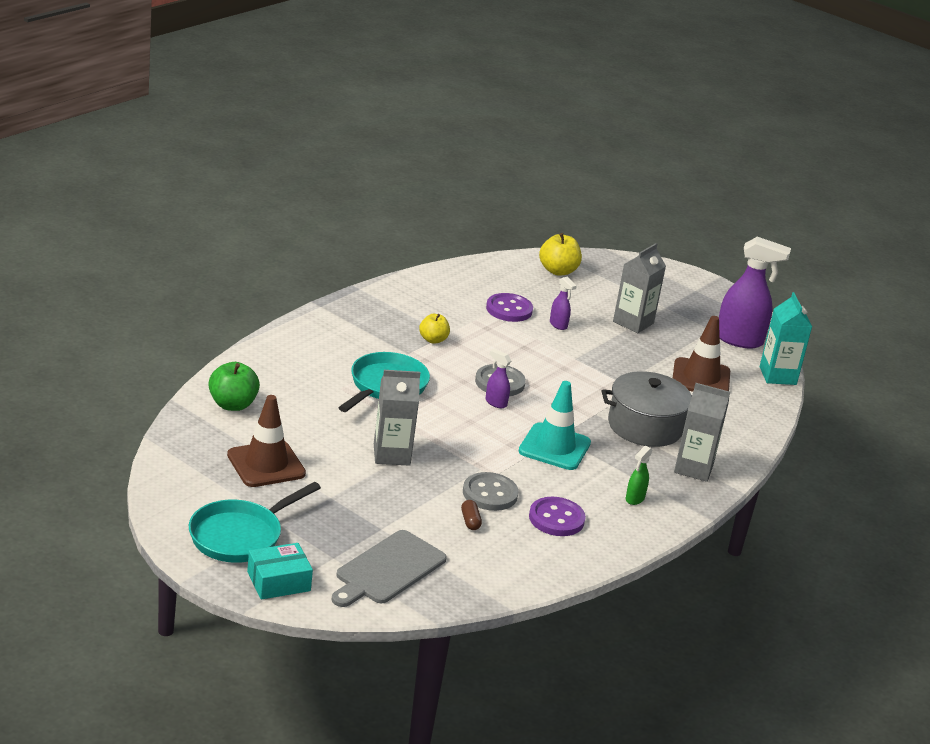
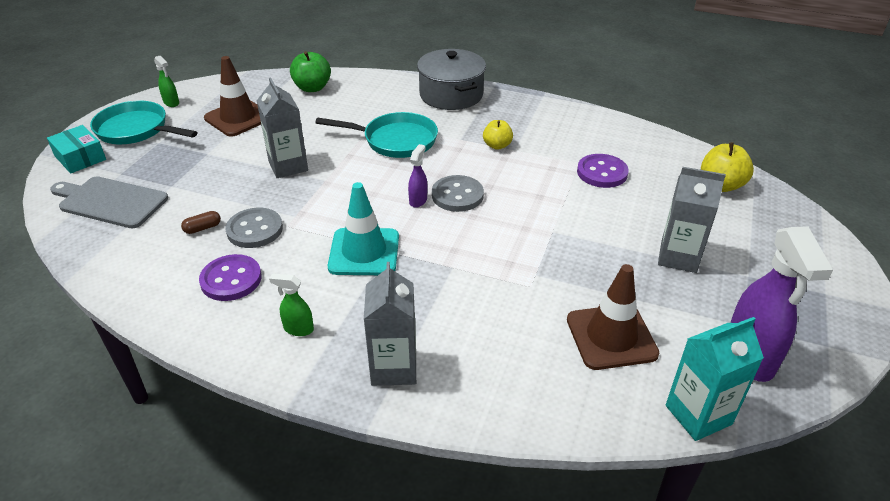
camera: 75 degrees right, 10 degrees up
(190, 502) = (171, 103): none -> green spray bottle
(558, 325) = (608, 207): purple spray bottle -> none
(645, 426) = (456, 309): grey pot -> grey pot (451, 95)

